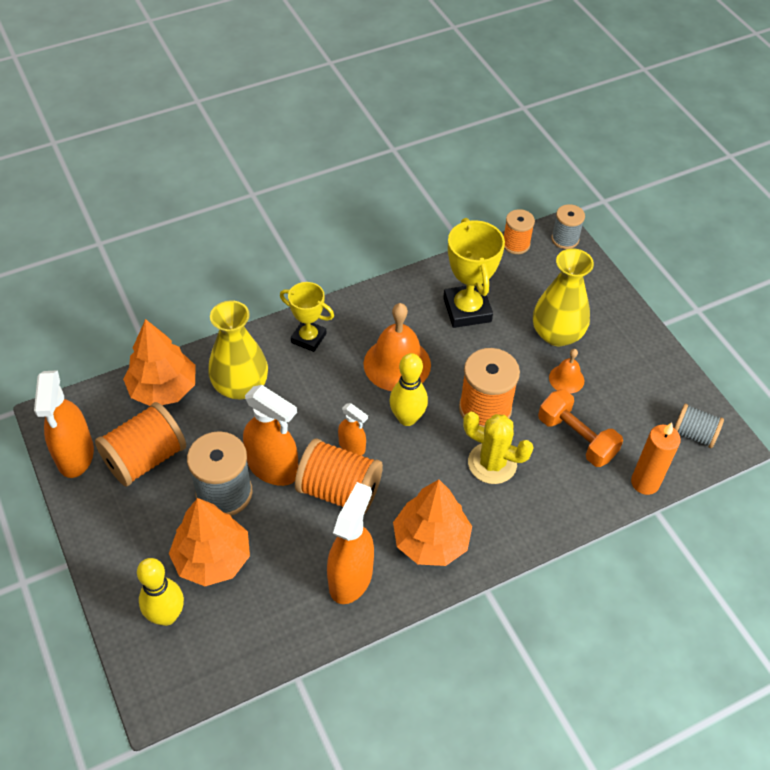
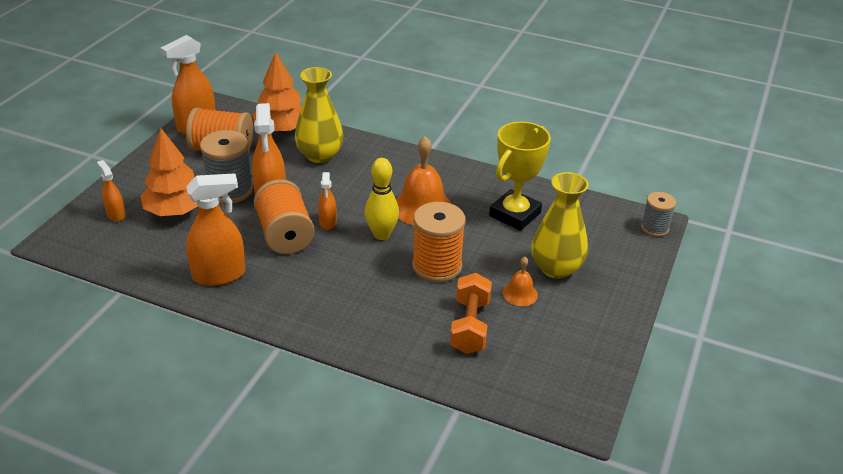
camera: 50 degrees right, 15 degrees down
(166, 615) = (116, 214): yellow bowling pin -> orange spray bottle
(308, 338) = (393, 161): yellow trophy -> none
(431, 541) = (289, 296): orange tree -> none
(492, 463) = (392, 293): yellow cactus -> none
(516, 244) = (611, 207): orange spool -> none
(645, 482) = (475, 387): orange candle -> none
(694, 434) = (562, 394): grey spool -> none

